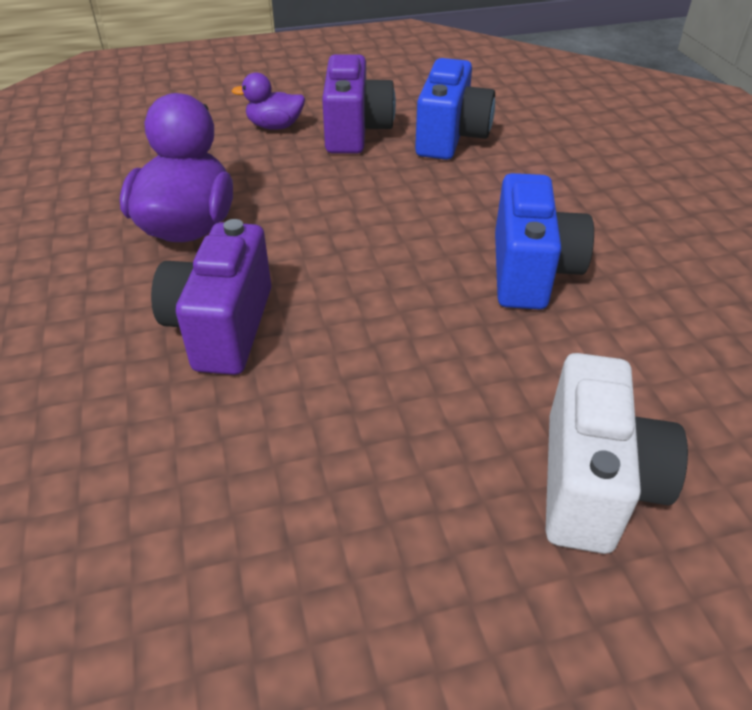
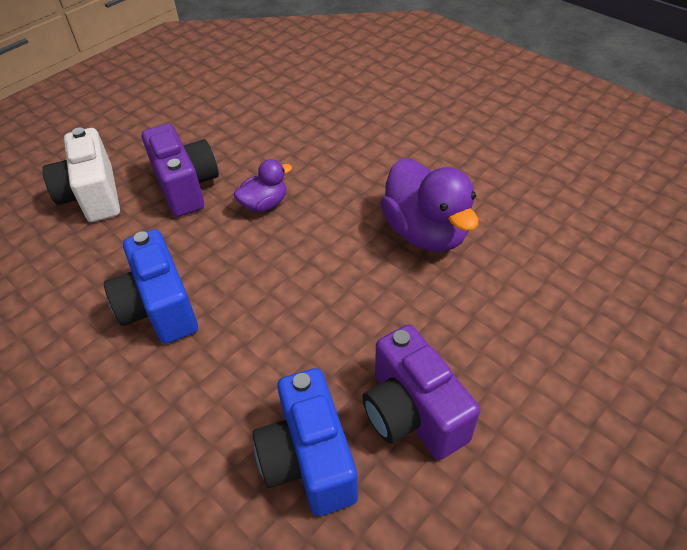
camera: 150 degrees right, 5 degrees up
(222, 327) = (327, 183): purple camera -> purple camera (186, 187)
(275, 126) = (495, 376): purple duck -> purple duck (264, 204)

